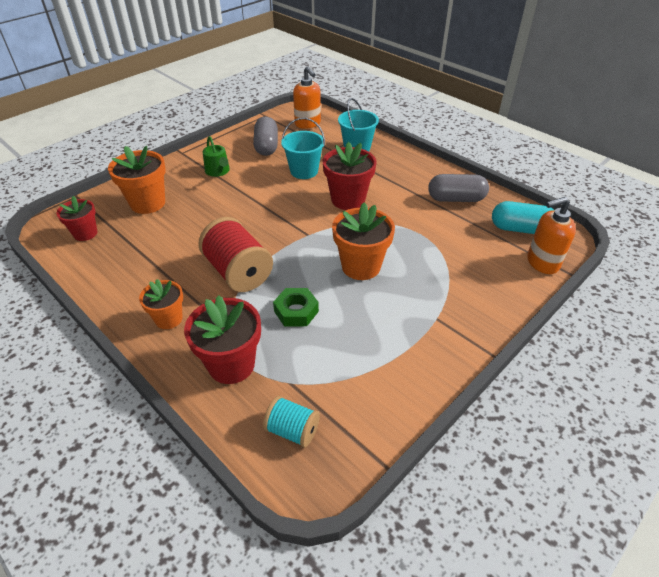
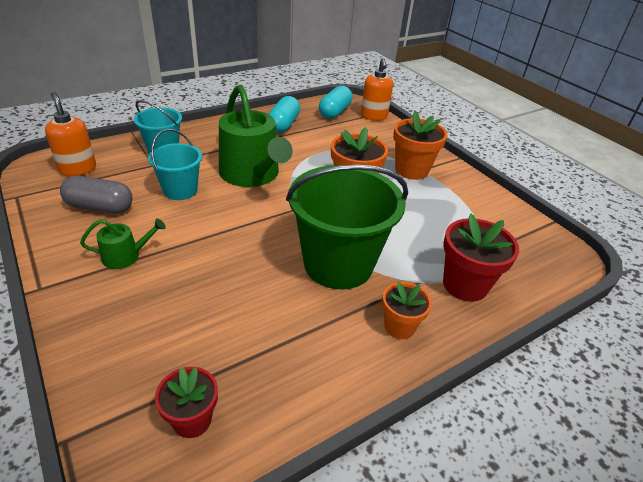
camera: 80 degrees left, 5 degrees down
(148, 203) = (155, 336): orange flower pot -> orange flower pot (411, 170)
(238, 272) = (338, 264): red spool -> green bucket
(292, 430) = (531, 259): turquoise spool -> none
(296, 311) = (403, 235): green nut -> none
(308, 124) = (78, 169): orange soap dispenser -> orange soap dispenser turned 105 degrees counterclockwise
(348, 200) = (252, 174): red flower pot -> green watering can
(456, 199) = (283, 125): grey capsule -> turquoise capsule

